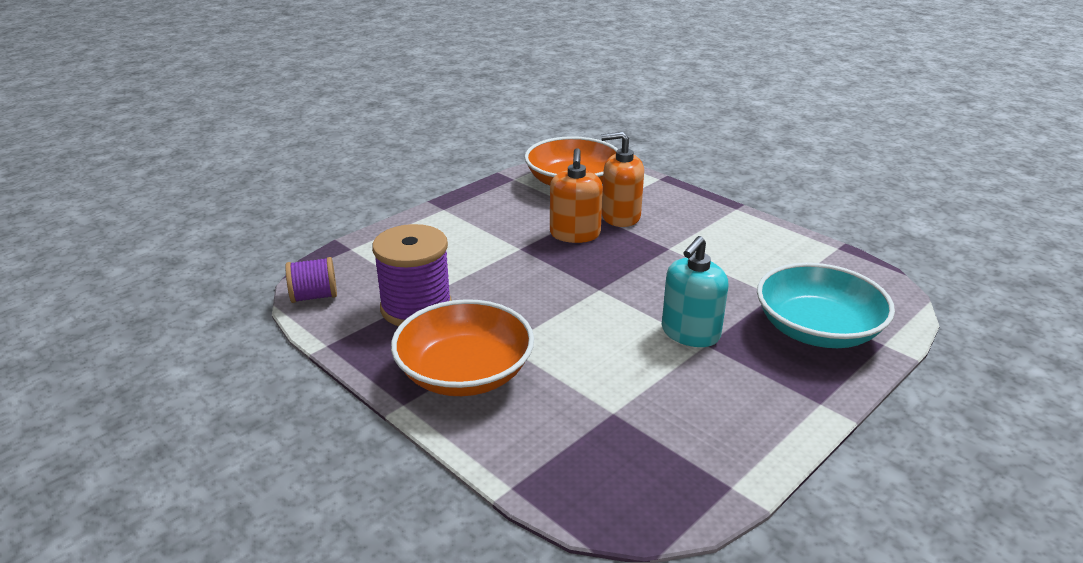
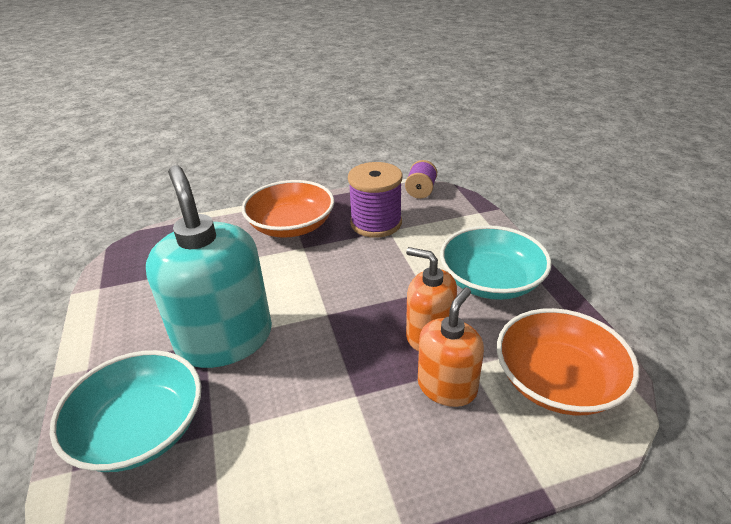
camera: 120 degrees right, 5 degrees up
(478, 221) = (491, 281): none -> turquoise bowl
(690, 333) = (225, 339): turquoise soap dispenser -> turquoise soap dispenser, size x1.76

